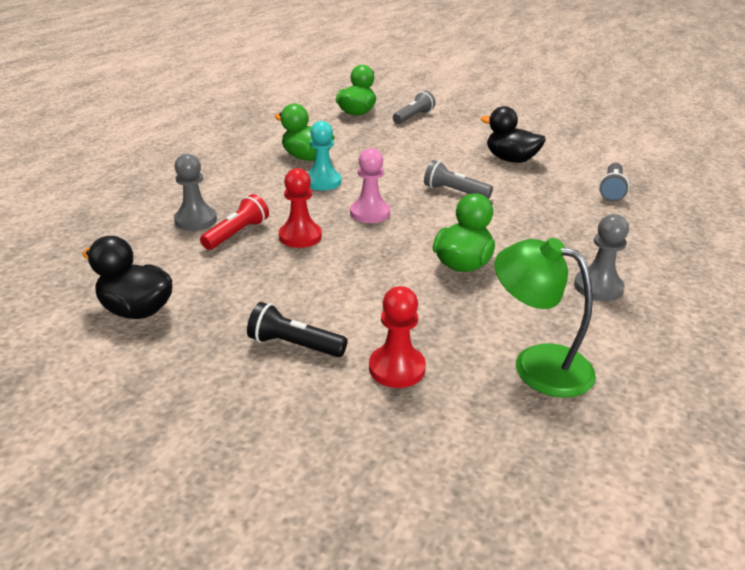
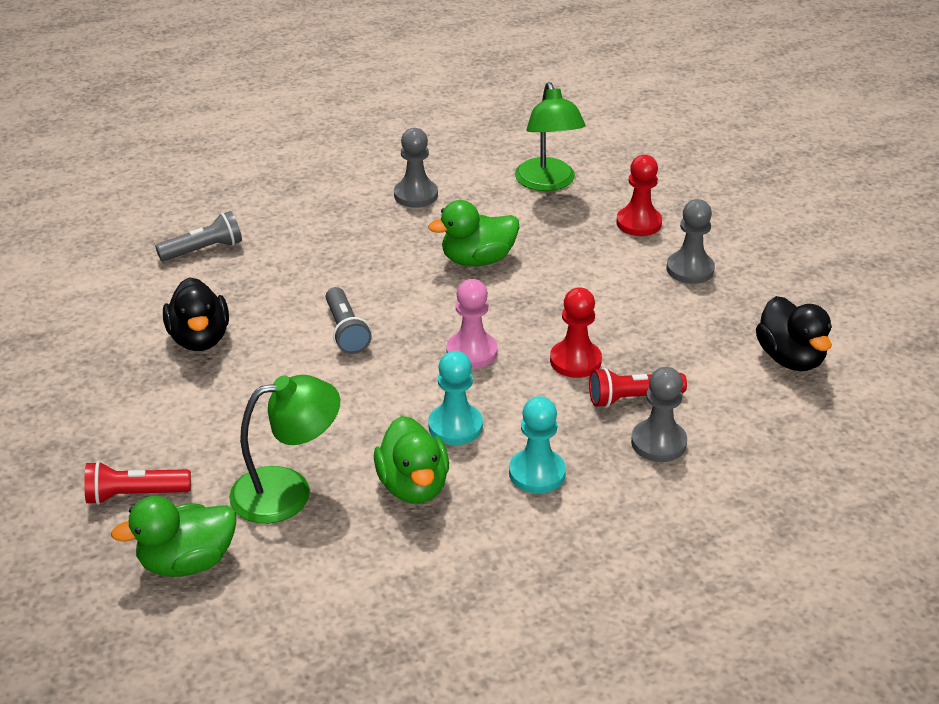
camera: 135 degrees left, 5 degrees up
(252, 183) = (537, 473): none -> turquoise pawn
(294, 345) = (690, 269): black flashlight -> grey pawn
(358, 138) = (288, 491): none -> green lamp
(413, 117) = (135, 494): grey flashlight -> red flashlight

